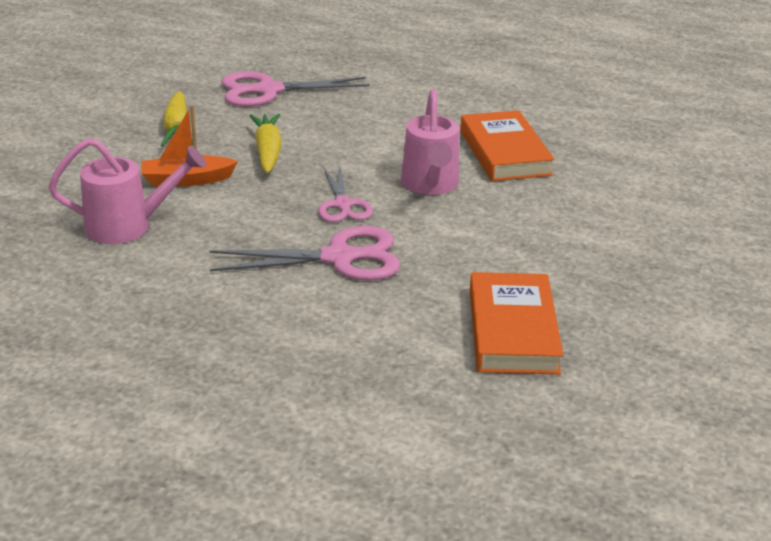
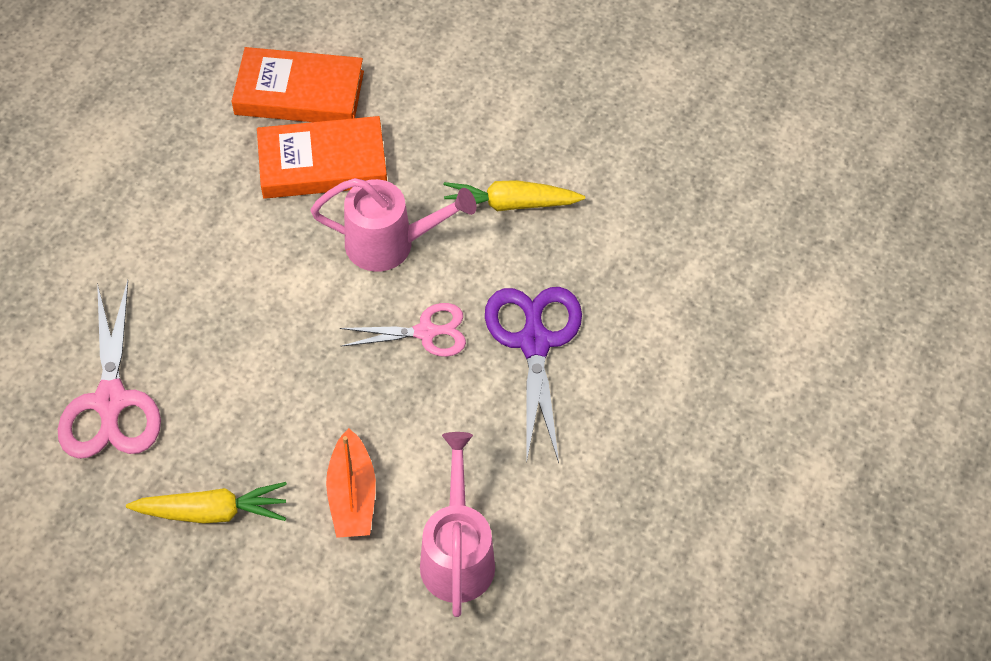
camera: 85 degrees left, 25 degrees up
(268, 151) = (288, 405): yellow carrot -> yellow carrot (510, 204)
(339, 258) = (534, 342): pink scissors -> purple scissors
(513, 330) = (662, 211): orange book -> orange book (299, 93)

